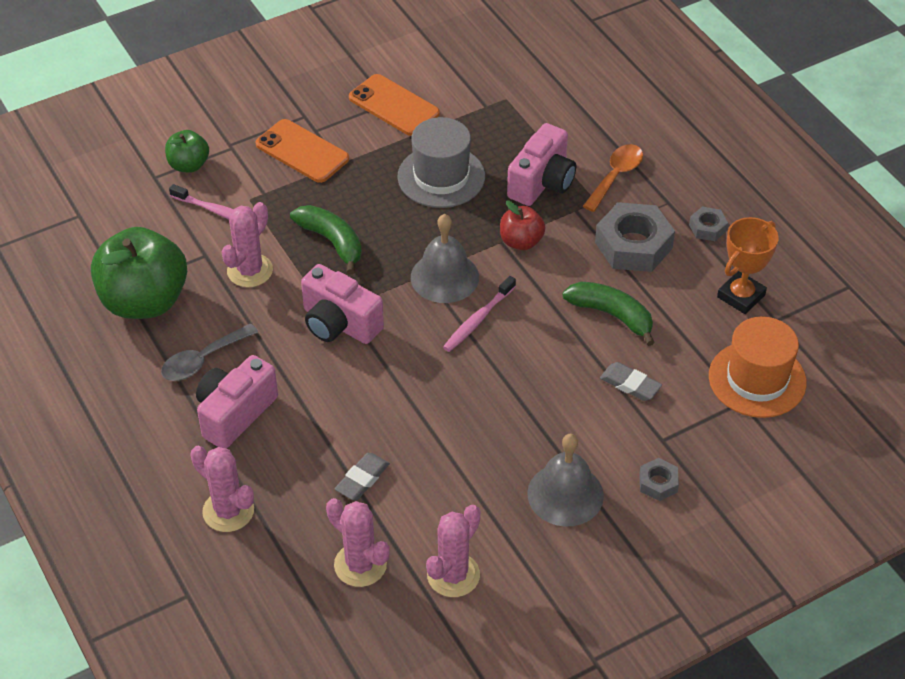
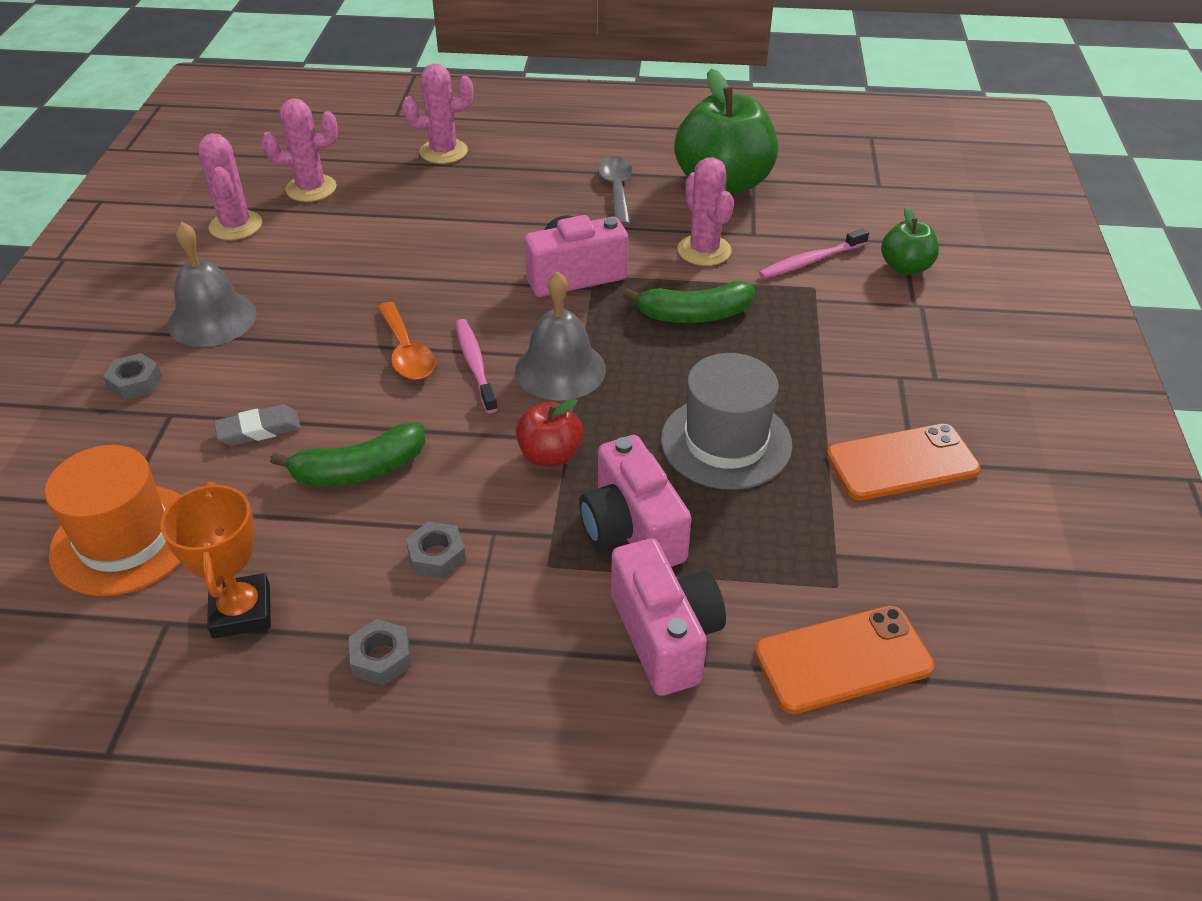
camera: 125 degrees right, 5 degrees down
(235, 414) = (536, 185): pink camera -> pink camera (665, 636)
(302, 151) = (866, 351): orange phone -> orange phone (843, 660)
(362, 479) = (385, 220): grey eraser -> none
(616, 176) = (573, 616): orange spoon -> orange spoon (406, 352)
(633, 245) = (437, 556): grey nut -> grey nut, size x0.49

